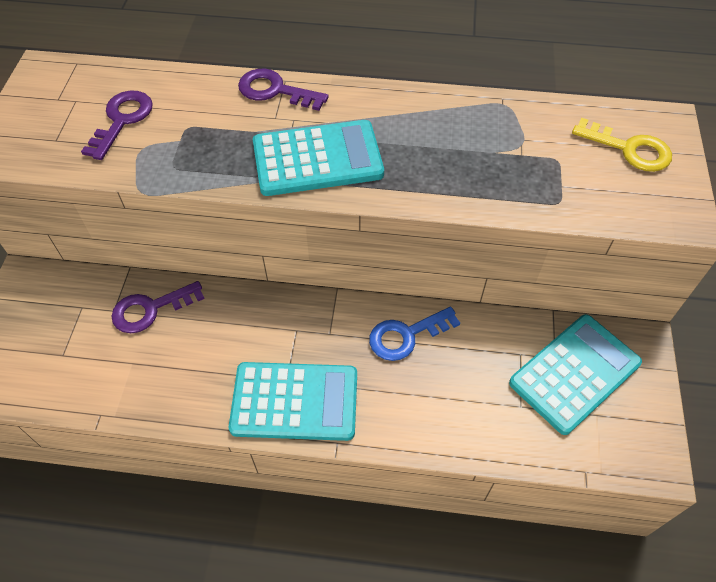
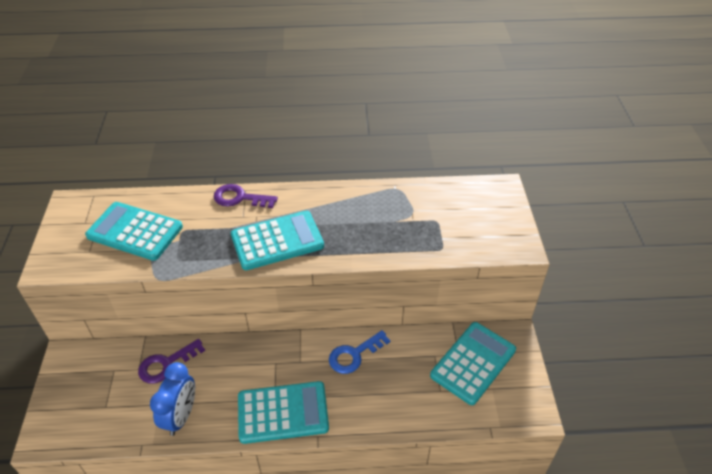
camera: 10 degrees left, 10 degrees down
(122, 120) = (135, 231): purple key -> turquoise calculator
(158, 384) = (181, 416): none -> blue clock
(629, 149) = (481, 208): yellow key -> none

